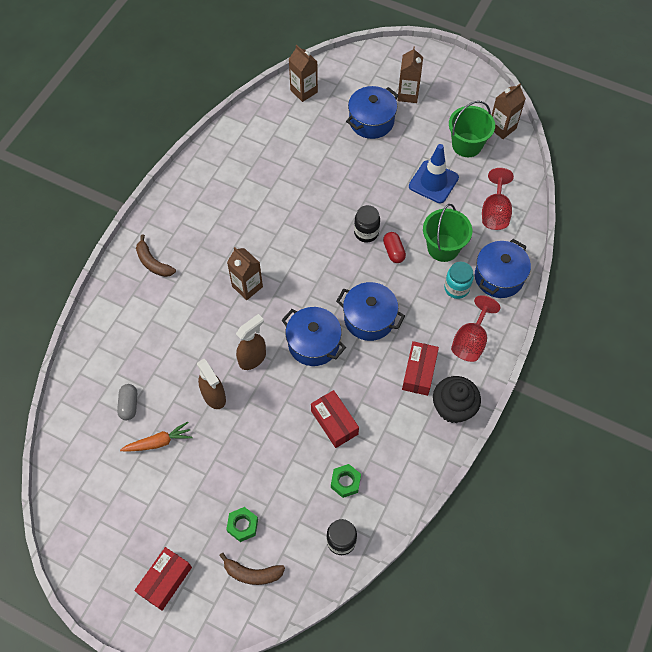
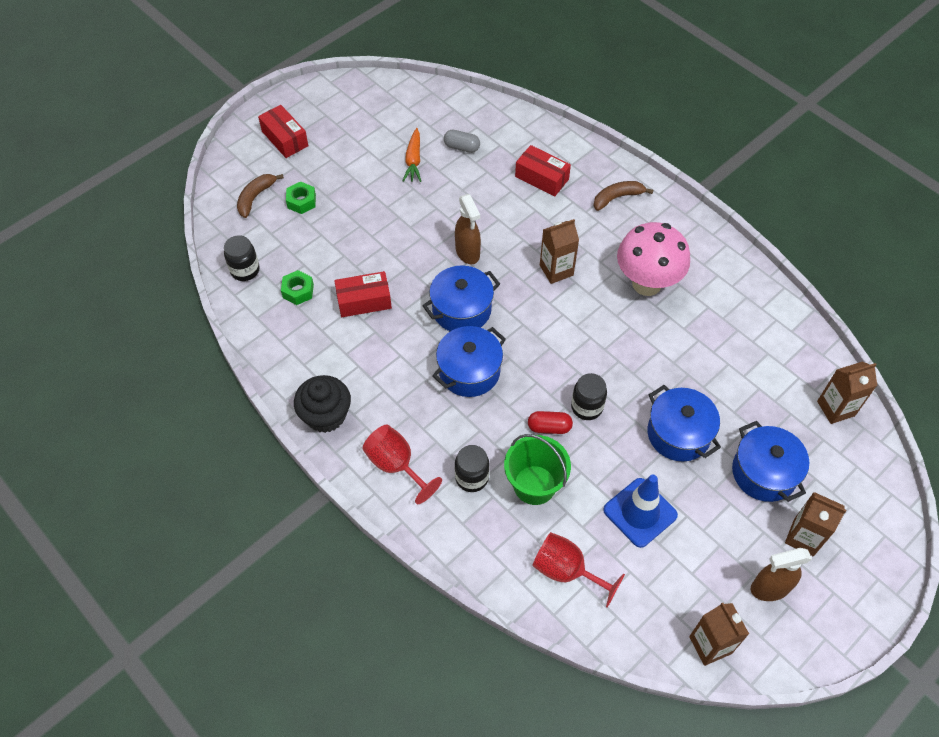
camera: 110 degrees right, 5 degrees down
(214, 396) = (440, 211): brown spray bottle -> brown spray bottle (769, 588)
(238, 221) = (646, 284): none -> pink mushroom
(419, 372) = (382, 397): red box -> red box (541, 178)
(456, 288) = (472, 478): turquoise jar -> black jar
(467, 145) = (691, 581): green bucket -> none
(499, 277) = (468, 533): blue pot -> blue pot (678, 434)

